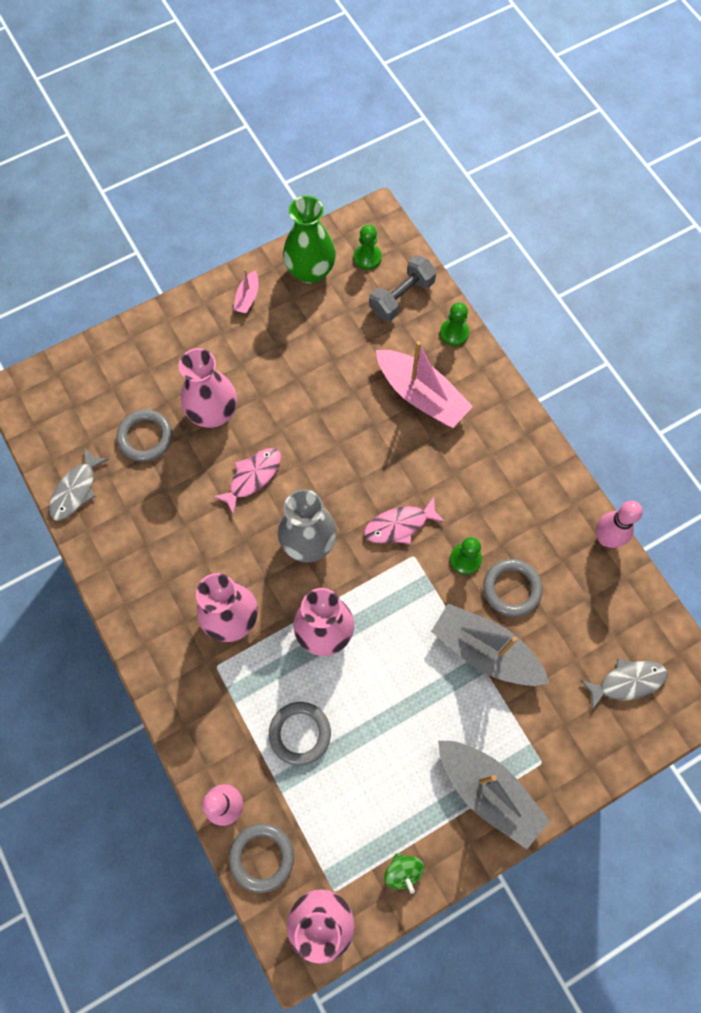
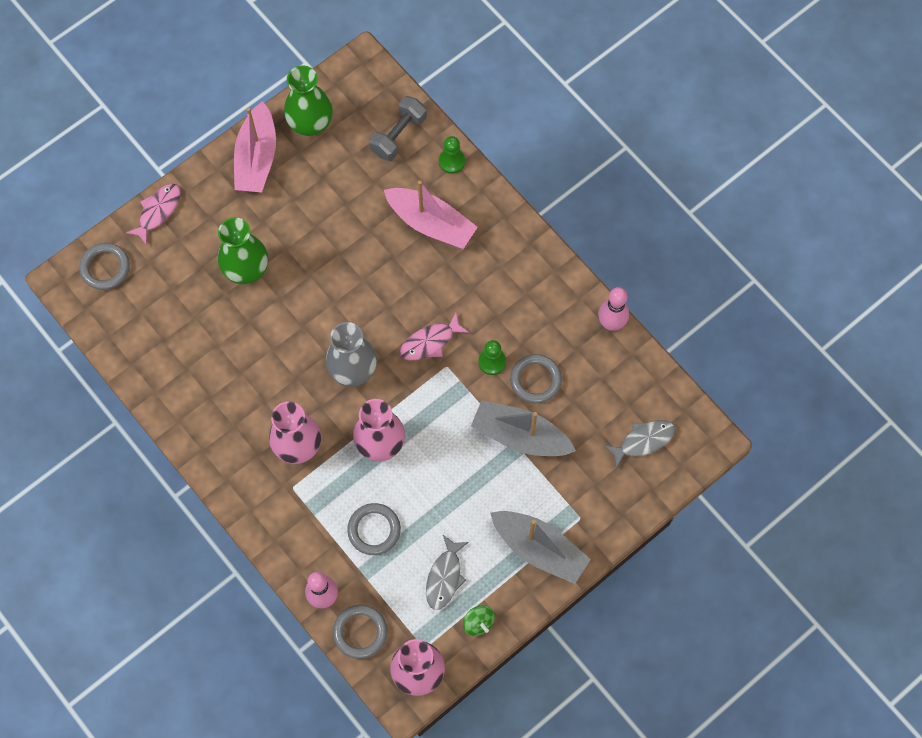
camera: 10 degrees left, 0 degrees up
(76, 490) = (137, 358): grey fish -> grey fish (445, 577)
(145, 437) = (189, 301): grey ring -> grey ring (105, 268)
(213, 413) = (246, 269): pink vase -> green vase
(247, 297) = (257, 158): pink boat -> pink boat, size x2.16
(252, 477) = (293, 321): pink fish -> pink fish (158, 211)
(367, 257) = (361, 102): green pawn -> none

